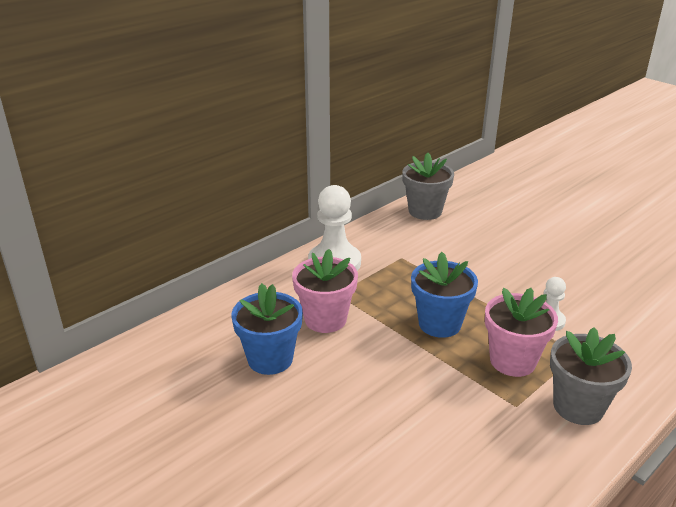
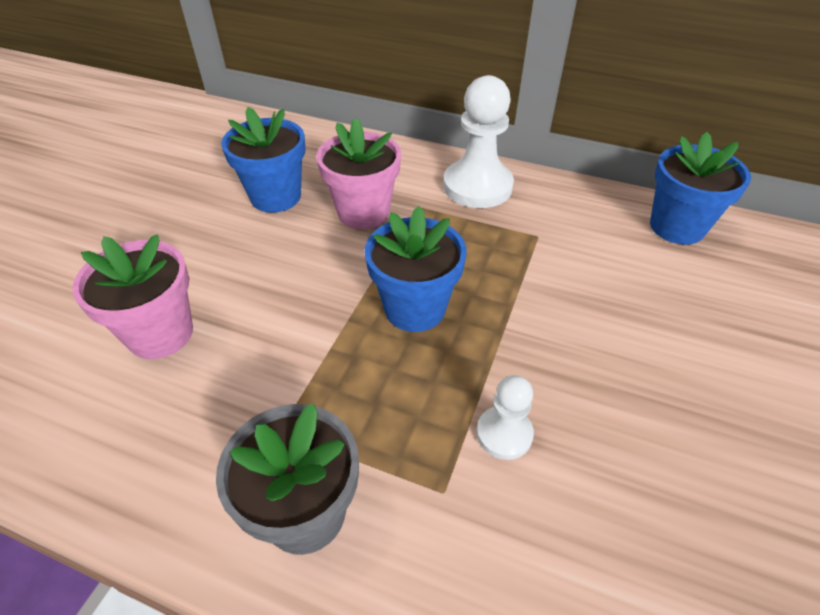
camera: 65 degrees right, 15 degrees up
(425, 211) = (677, 227): grey flower pot -> blue flower pot
(512, 361) = (376, 406): pink flower pot -> pink flower pot (160, 333)

